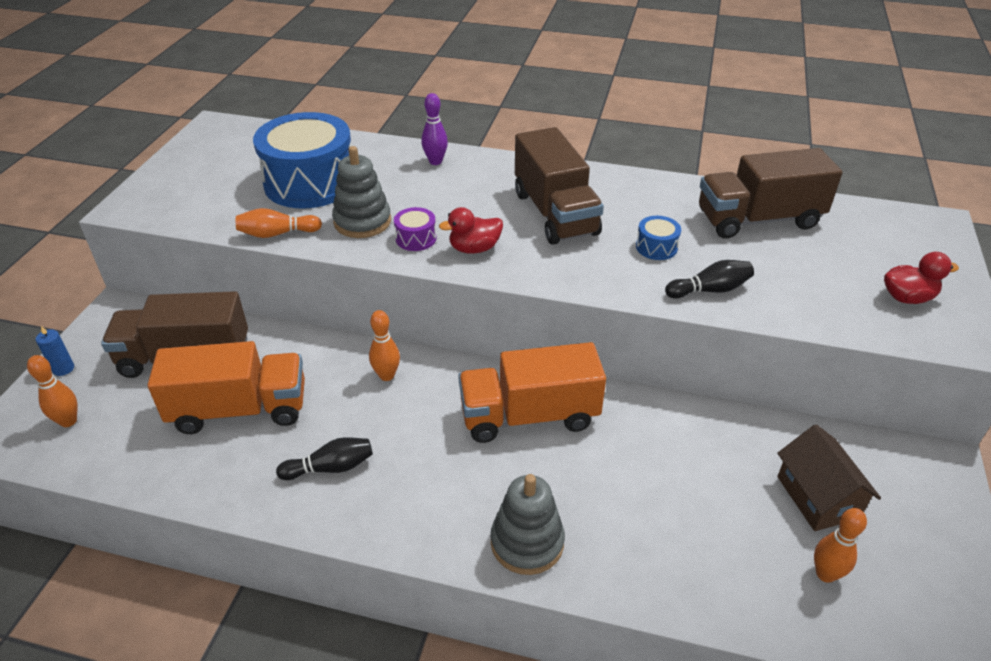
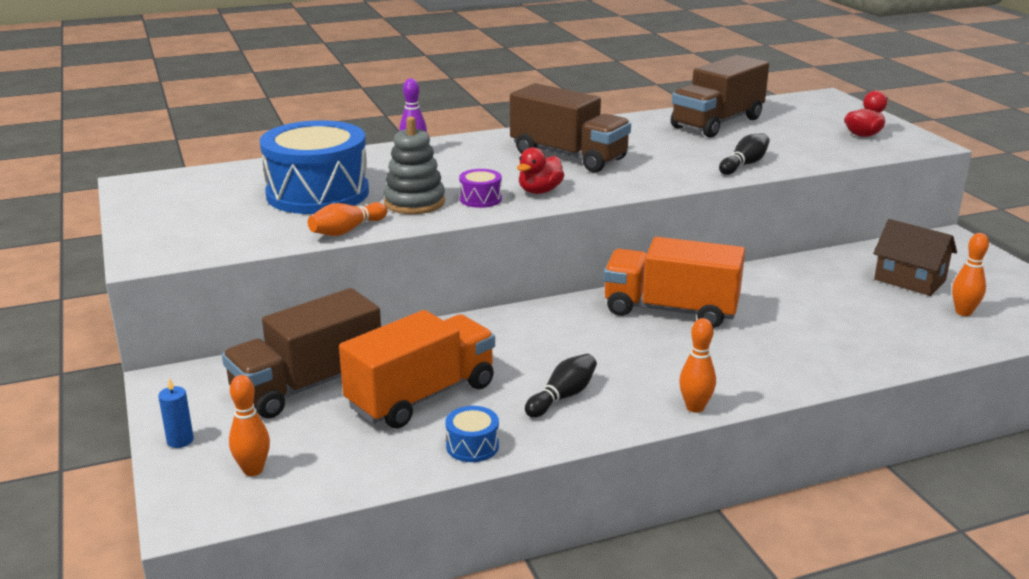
camera: 35 degrees left, 15 degrees down
(386, 375) = (521, 329): orange bowling pin -> orange bowling pin (695, 407)
(527, 542) = (772, 374): grey stacking toy -> none
(529, 416) = (670, 310): orange truck -> orange truck turned 60 degrees clockwise
(656, 247) = (673, 154): blue drum -> blue drum (472, 446)

